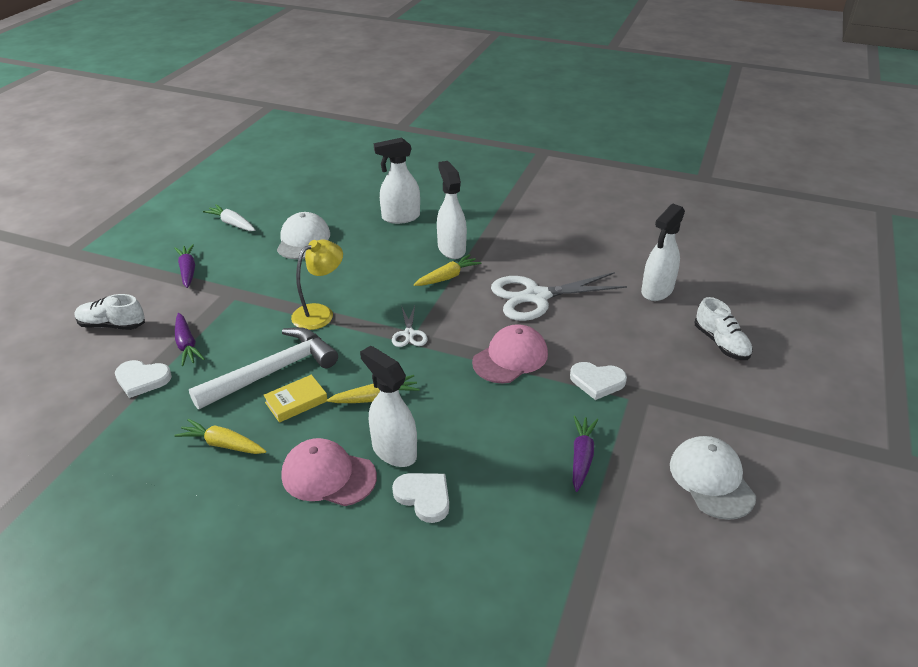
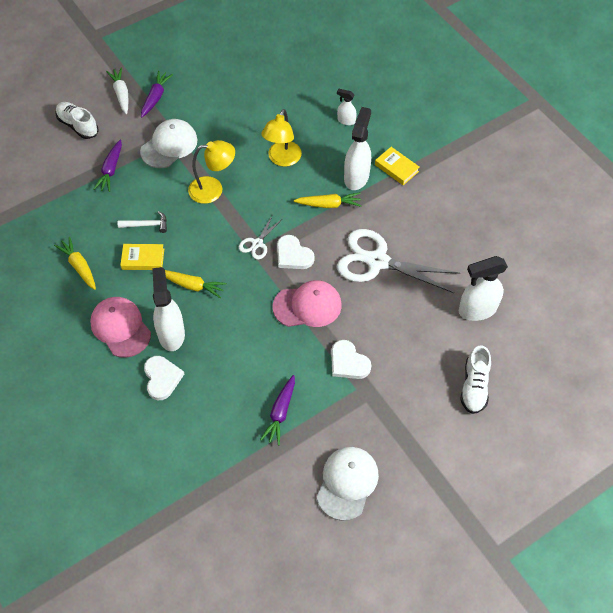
camera: 35 degrees right, 20 degrees up
(142, 379) = (67, 185): white heart -> white heart (293, 255)
(232, 224) = (217, 62): white carrot -> white carrot (121, 94)
(273, 371) = (147, 225): white hammer -> white hammer, size x0.45
(303, 240) = (255, 108): white cap -> white cap (169, 145)
(368, 264) = (282, 159): none -> yellow lamp
(400, 217) = (346, 120): white spray bottle -> white spray bottle, size x0.53
(480, 230) = (396, 168): none -> yellow book
(581, 457) = (280, 413): purple carrot -> purple carrot turned 150 degrees clockwise

